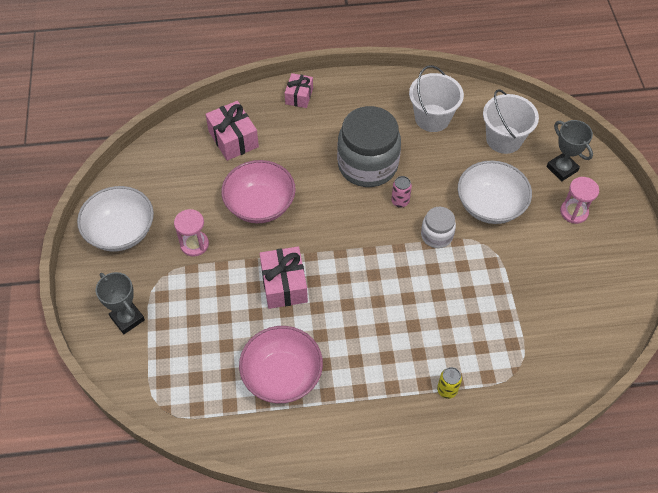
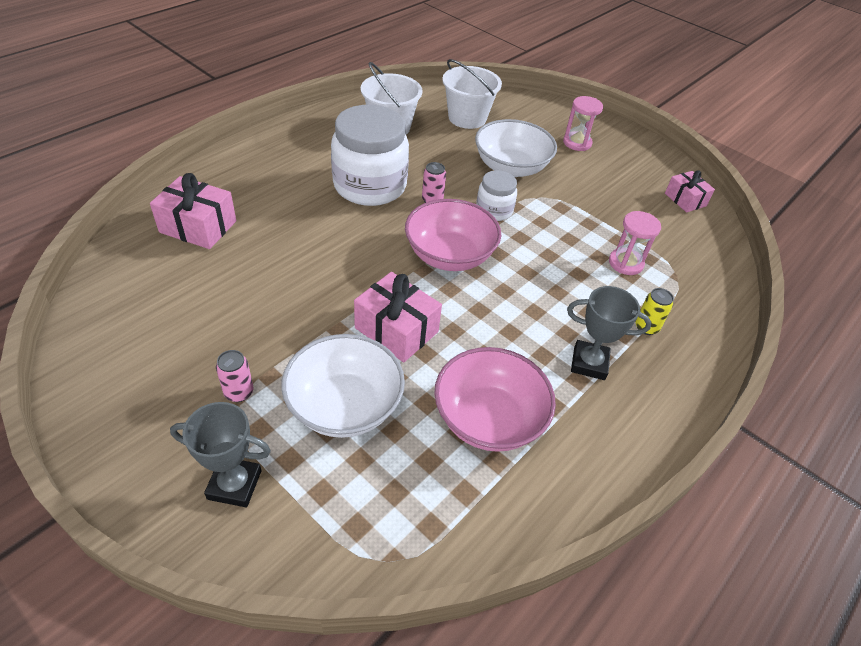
camera: 45 degrees left, 10 degrees down
(121, 231) = (131, 390): white bowl -> white bowl (344, 406)
(169, 268) = (239, 392): none -> pink can
(194, 244) = (249, 349): pink hourglass -> pink hourglass (625, 263)
(260, 205) = (292, 271): pink bowl -> pink bowl (449, 255)
(299, 96) = (238, 161): pink gift -> pink gift (685, 199)
(367, 165) = (370, 186): grey jar -> white jar
(562, 169) = (534, 119): grey trophy -> grey trophy (589, 363)

